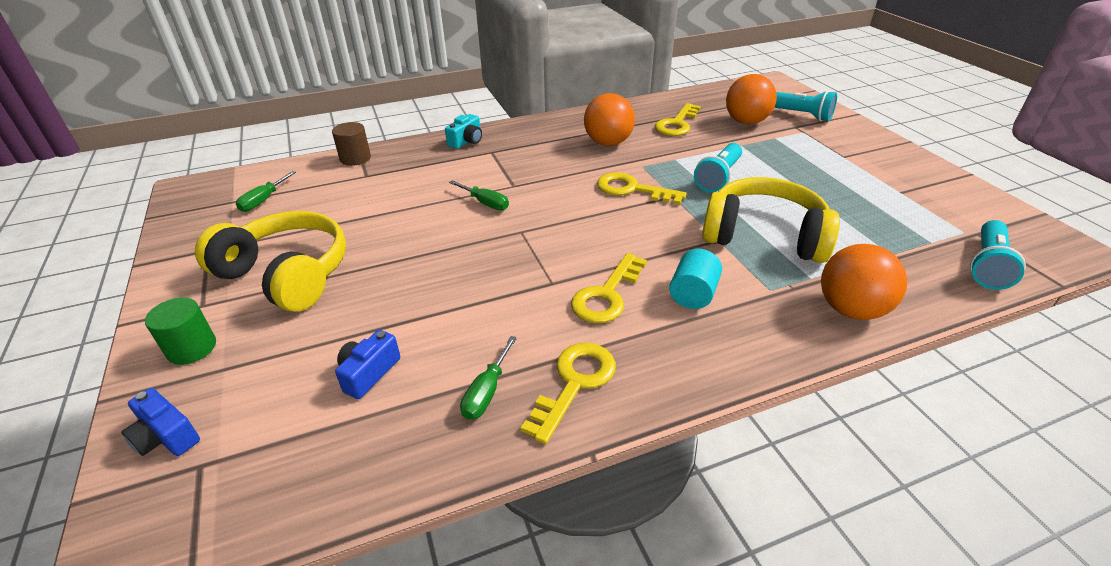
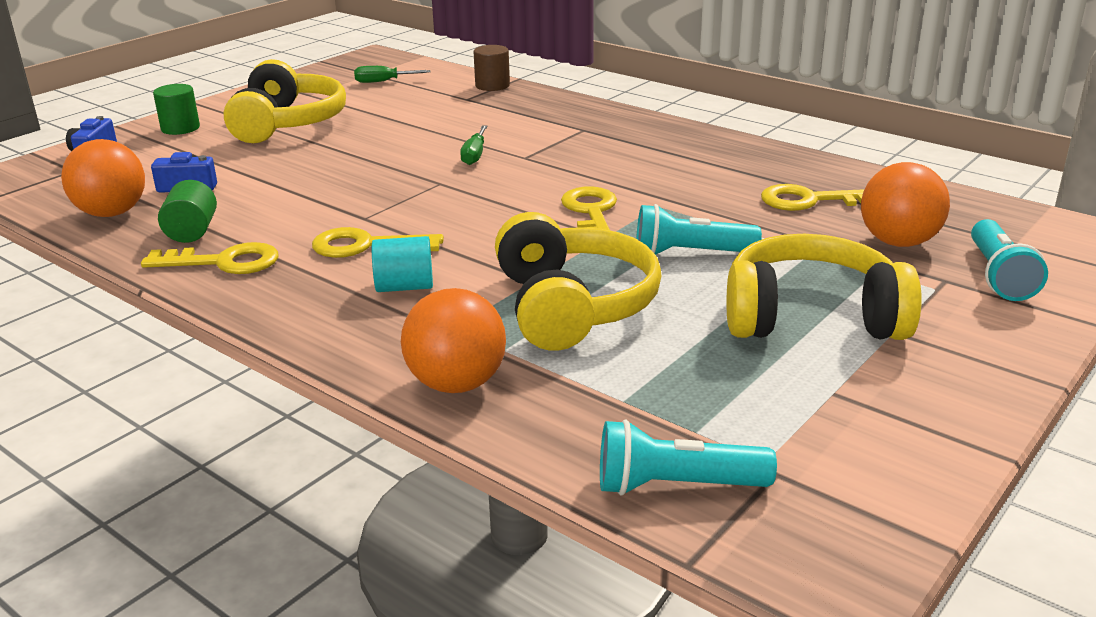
camera: 60 degrees right, 10 degrees down
(466, 141) = (590, 113): turquoise camera -> none
(486, 392) = (192, 232): green screwdriver -> green cylinder
(608, 143) = (690, 175): orange ball -> orange ball (112, 213)
(817, 170) = (811, 317): none -> yellow headphones

